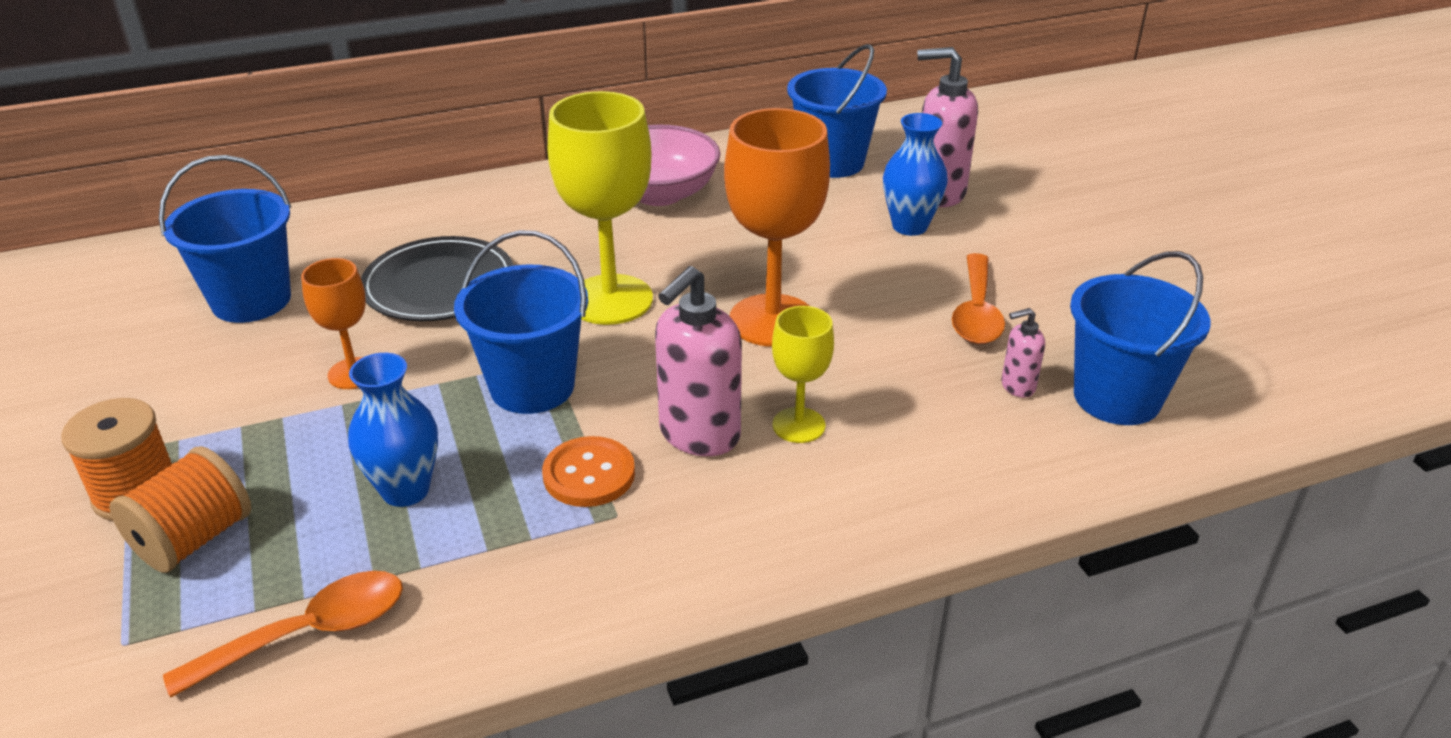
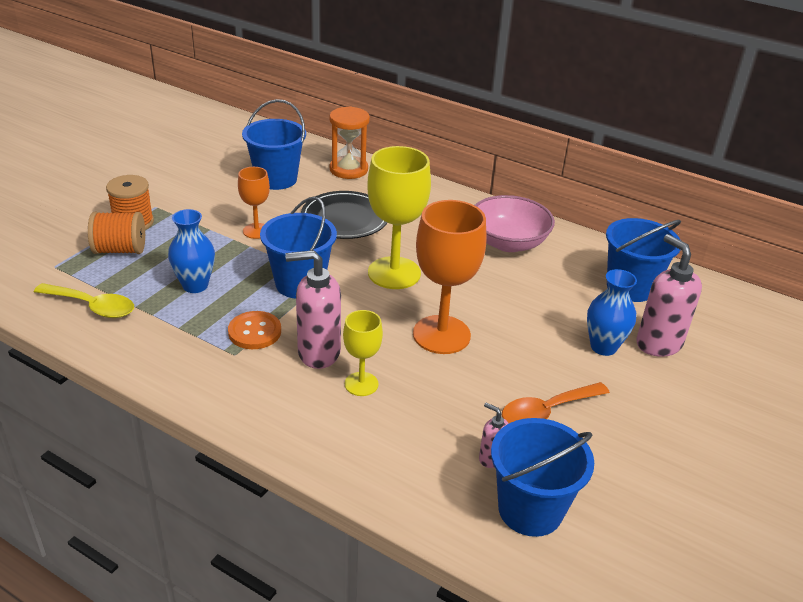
camera: 50 degrees right, 0 degrees up
(309, 633) = (92, 306): orange spoon -> yellow spoon
(330, 231) = (348, 169): none -> orange hourglass

